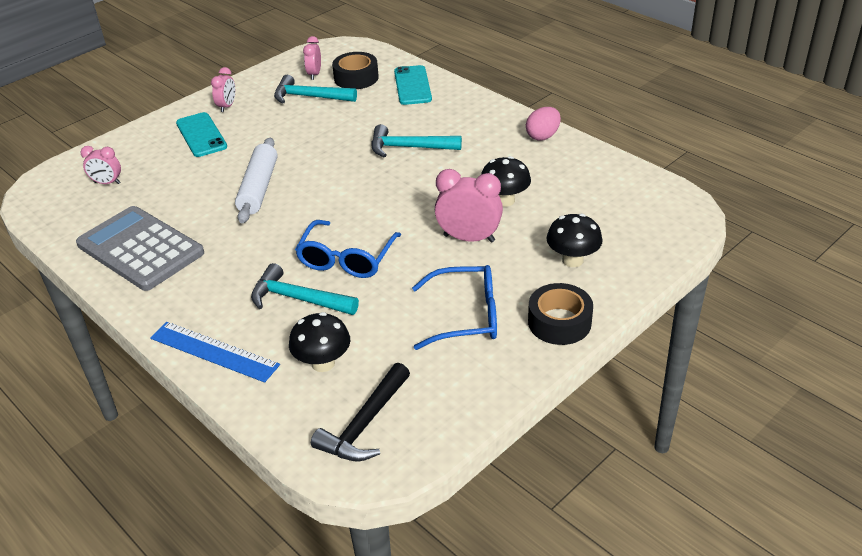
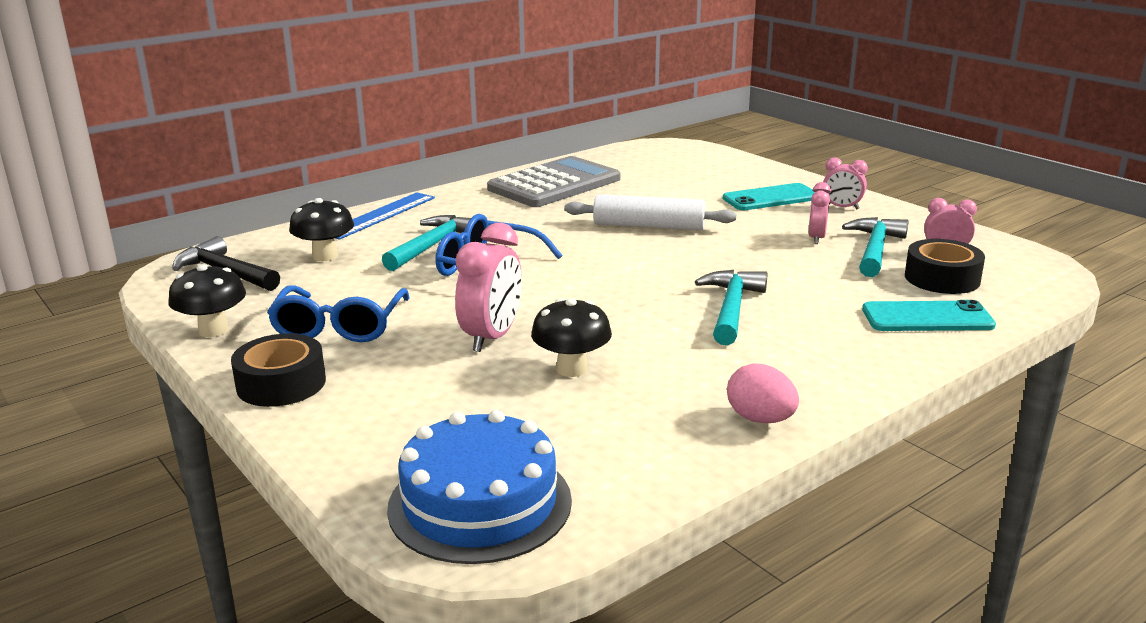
camera: 95 degrees right, 15 degrees down
(107, 183) = (676, 167): pink clock -> pink clock (816, 238)
(572, 260) = (400, 408): black mushroom -> black mushroom (213, 330)
(655, 214) = (480, 503): none -> blue cake

